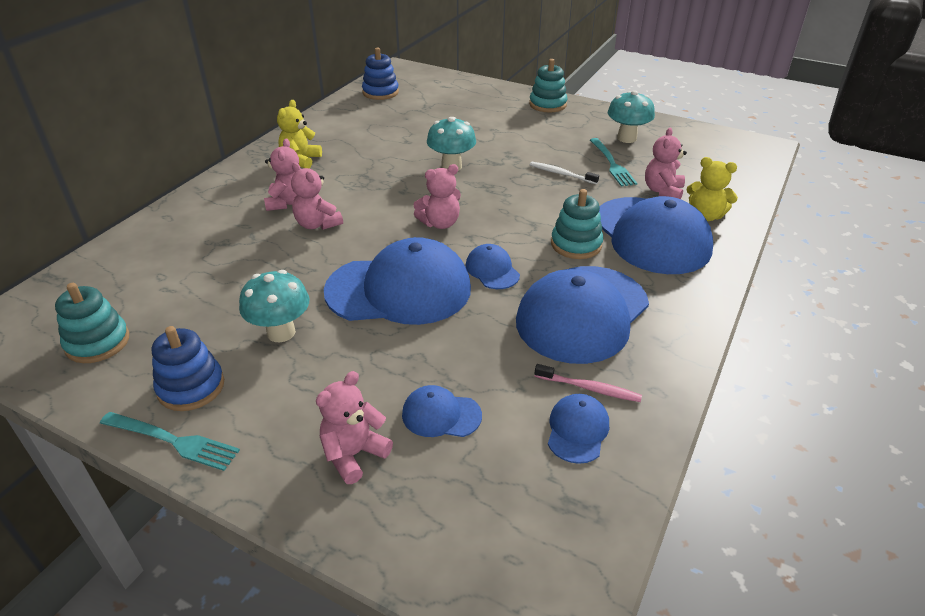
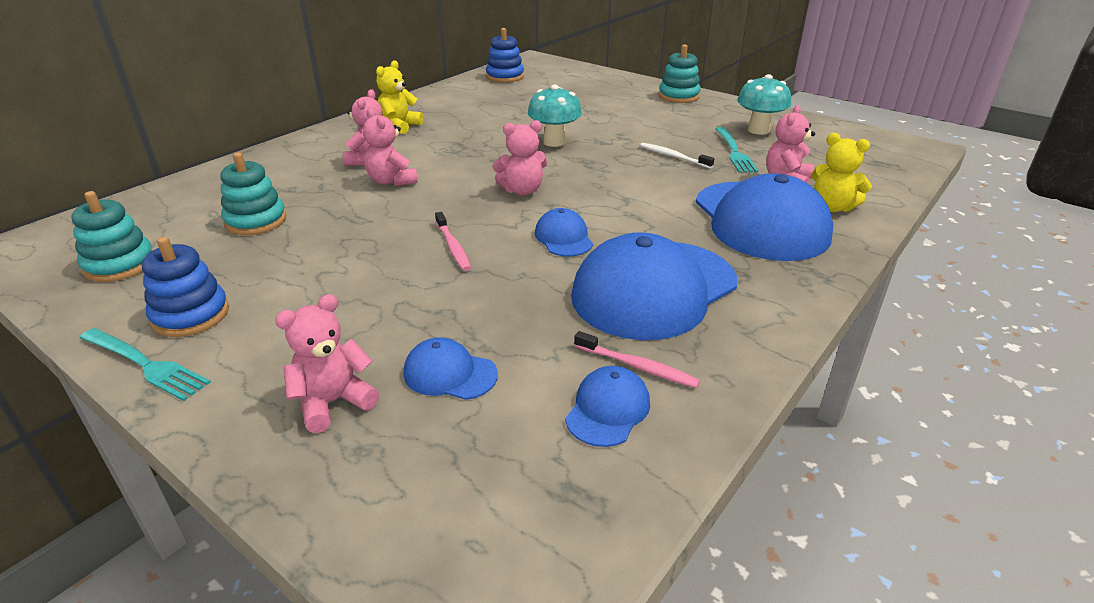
camera: 10 degrees right, 5 degrees down
(281, 332) = (309, 274): turquoise mushroom -> none
(399, 290) = (453, 247): blue cap -> pink toothbrush
(576, 244) = (669, 222): turquoise stacking toy -> turquoise stacking toy (256, 221)

